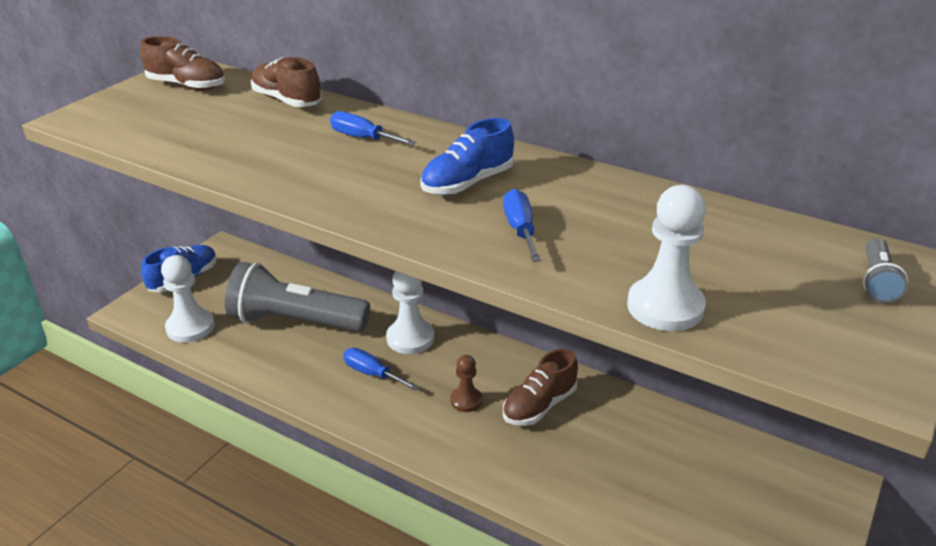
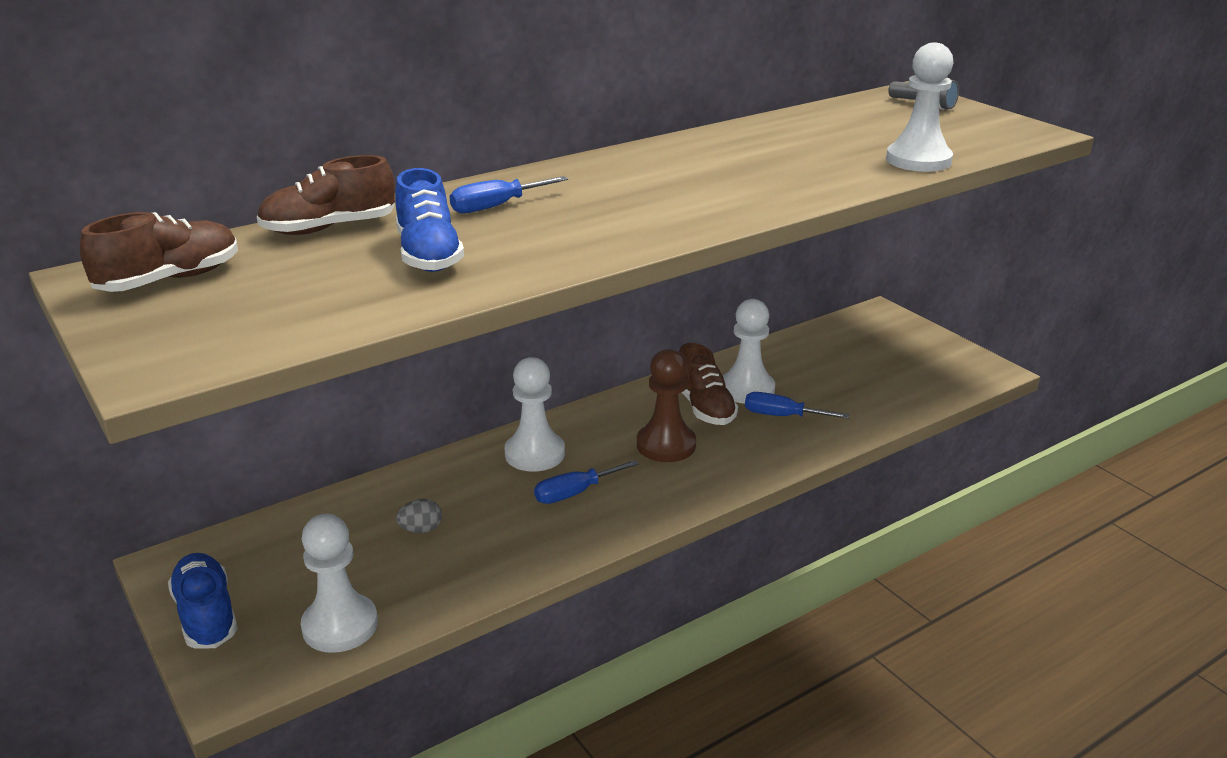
camera: 65 degrees left, 5 degrees down
(295, 321) = (421, 529): grey flashlight -> grey egg
(466, 400) = (666, 445): brown pawn -> brown pawn, size x1.64
(467, 183) = (656, 181): blue shoe -> blue shoe (429, 255)
(520, 229) = (764, 179): blue screwdriver -> blue screwdriver (782, 416)
(590, 424) = (747, 389): none -> white pawn

